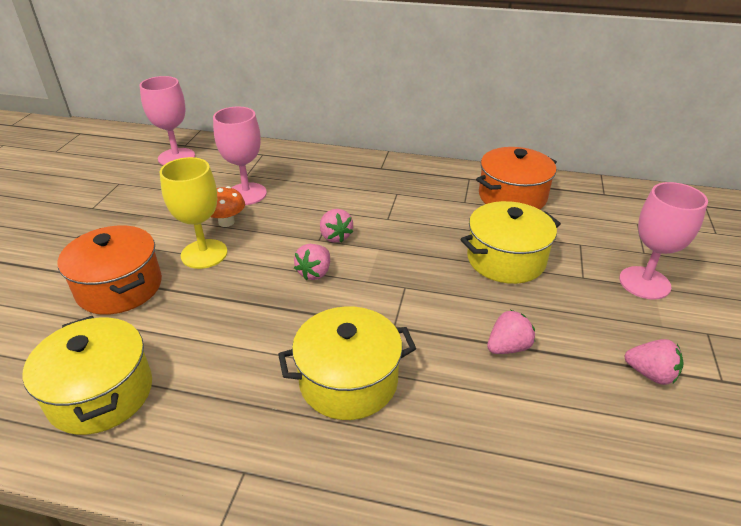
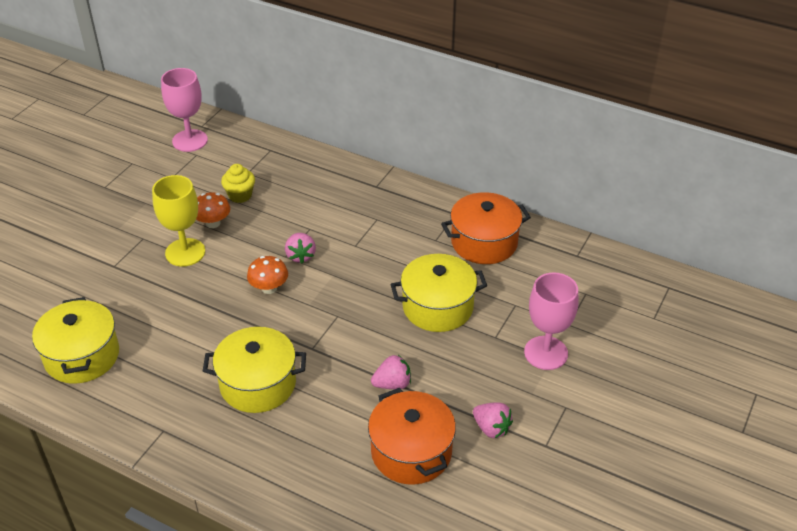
camera: 15 degrees right, 5 degrees up
(119, 287) = (111, 271): orange pot -> orange pot (411, 452)
(246, 194) = (240, 195): pink goblet -> yellow cupcake
(315, 273) = (269, 288): pink strawberry -> orange mushroom

